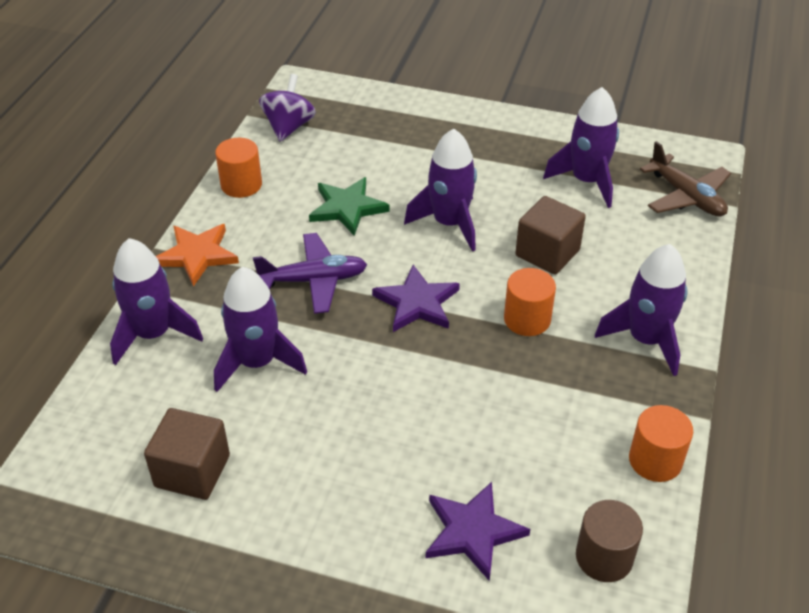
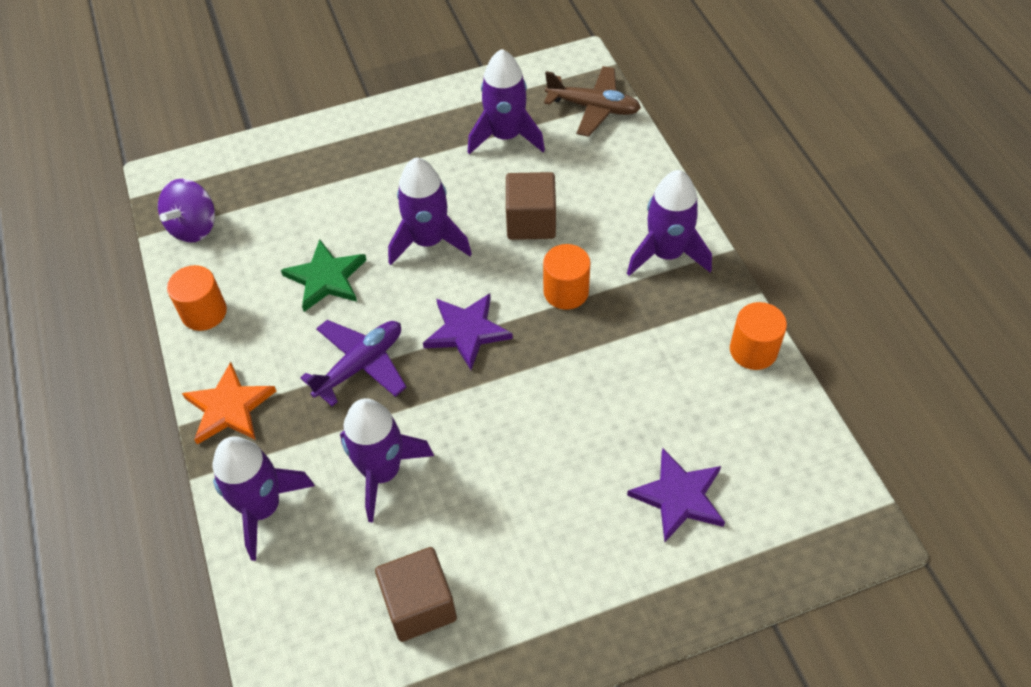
camera: 35 degrees left, 10 degrees up
(289, 127) = (194, 227): purple spinning top -> purple spinning top turned 135 degrees counterclockwise
(604, 557) = (782, 451): brown cylinder -> none

